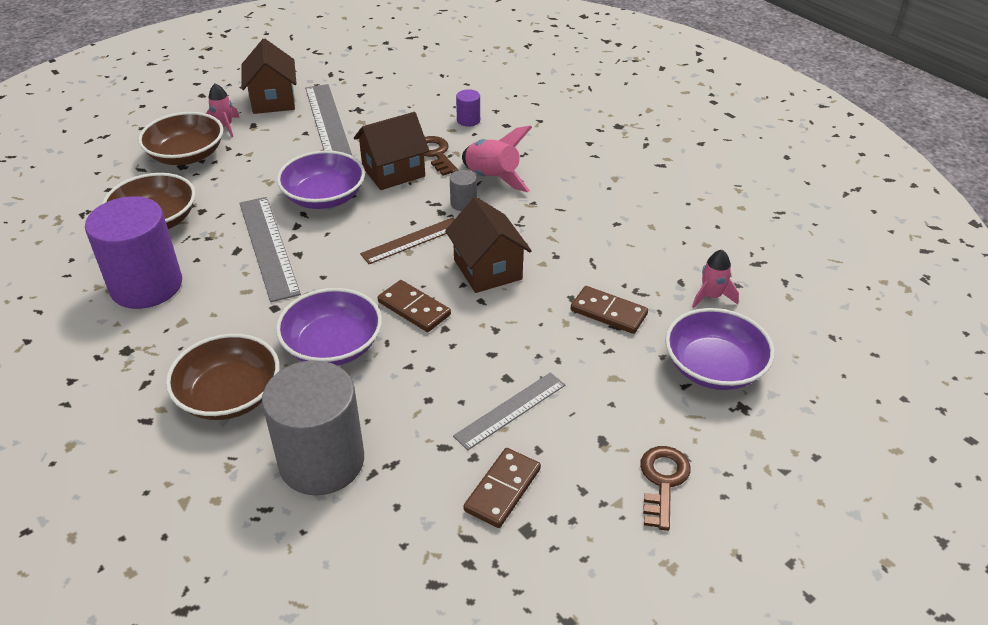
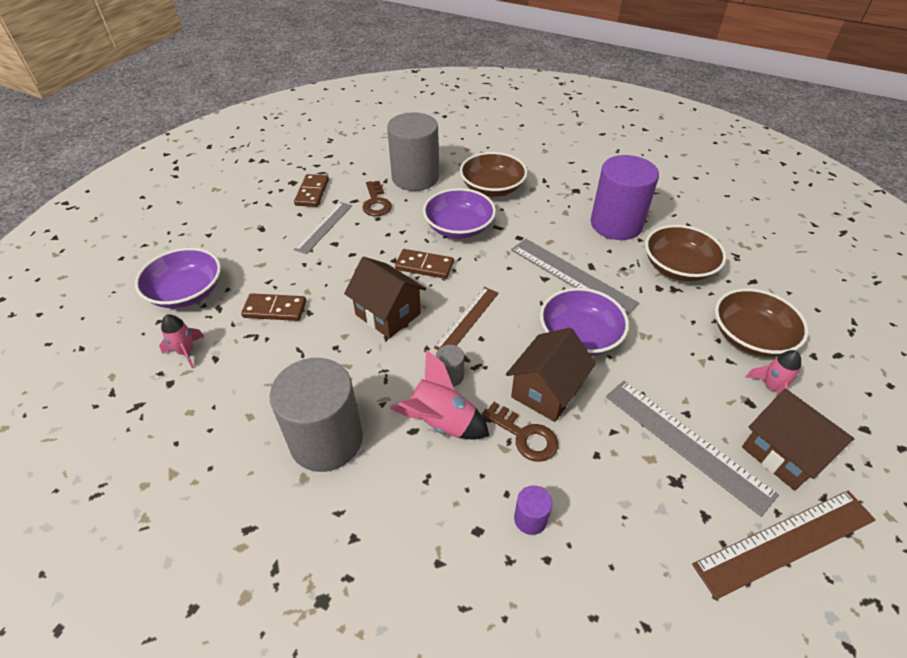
camera: 155 degrees right, 5 degrees up
(329, 76) = (785, 542): none -> brown ruler
(589, 193) = (326, 440): none -> grey cylinder
(663, 481) = (221, 219): brown key -> brown key (376, 202)

